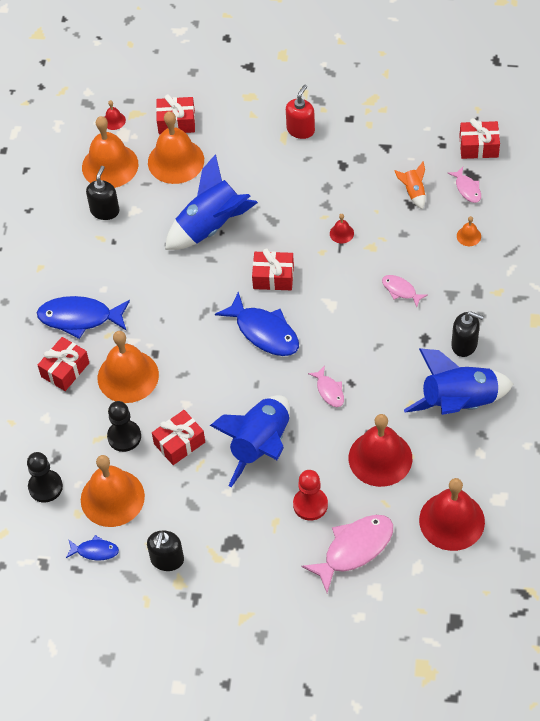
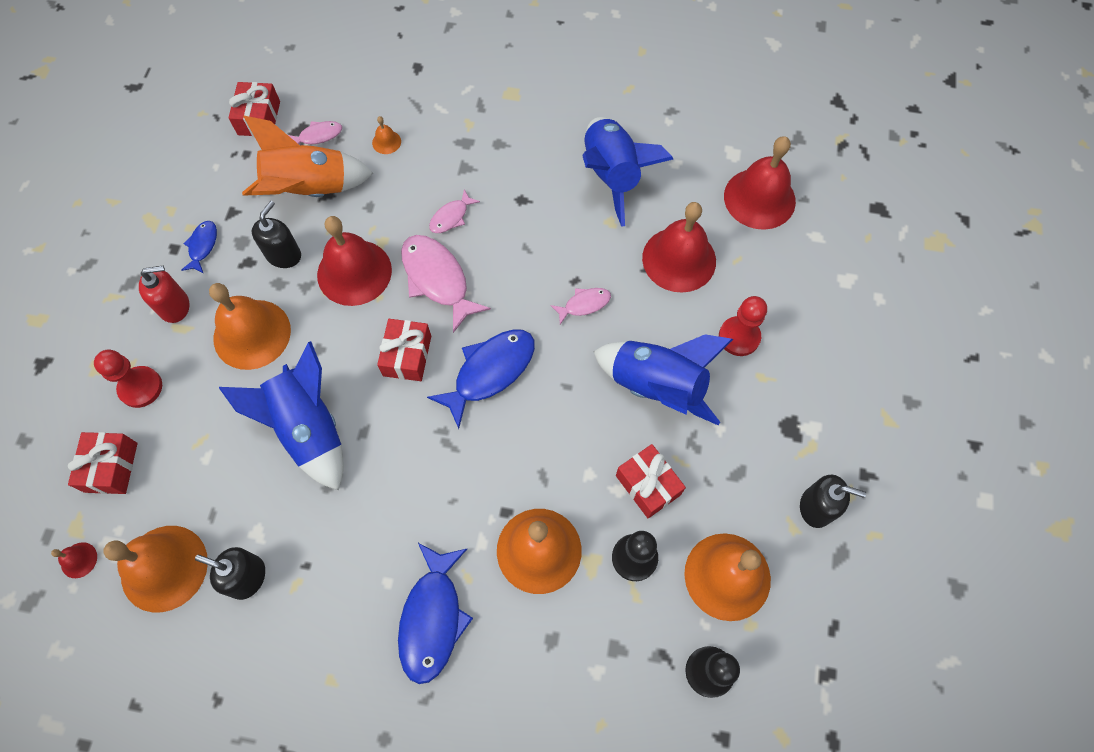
camera: 90 degrees left, 10 degrees up
(65, 370) = (519, 641): red gift -> none
(95, 551) = (806, 601): blue fish -> blue fish (202, 246)
(176, 161) = (182, 471): orange bell -> orange bell (252, 334)
(235, 125) = (140, 387): none -> red pawn
(300, 130) = (175, 306): red soap dispenser -> red soap dispenser turned 135 degrees clockwise
(341, 233) = (354, 272): red bell -> red bell, size x2.40
(354, 549) = (796, 295): pink fish -> pink fish (437, 279)
(413, 192) = (309, 190): orange rocket -> orange rocket, size x2.22
(464, 344) = (535, 162): black soap dispenser -> black soap dispenser (284, 255)

